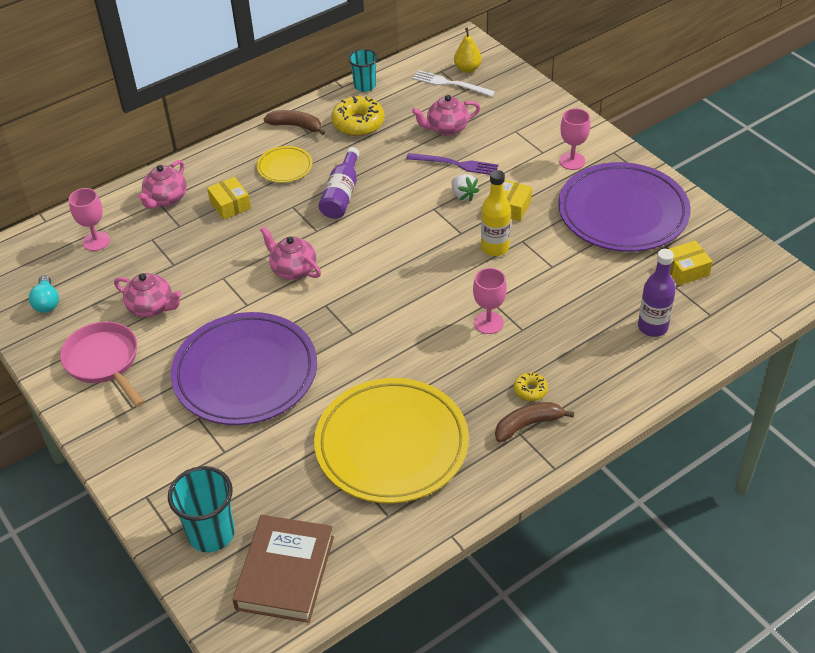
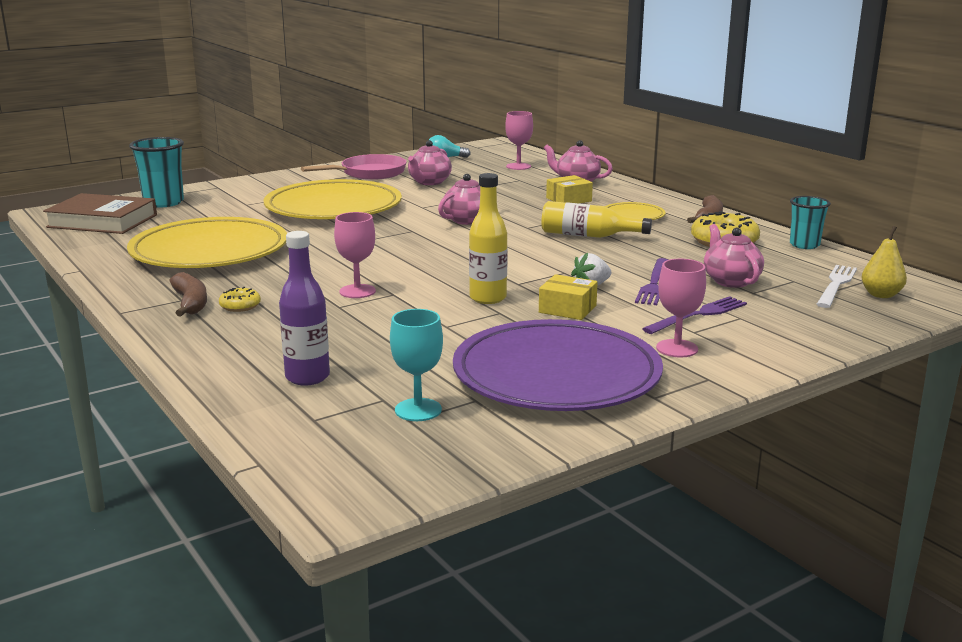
camera: 90 degrees right, 25 degrees down
(245, 373) = (333, 208): purple plate -> yellow plate
(342, 194) = (588, 236): purple bottle -> yellow bottle
(514, 148) = (698, 315): none -> purple fork
(685, 269) = (418, 410): yellow box -> turquoise goblet

